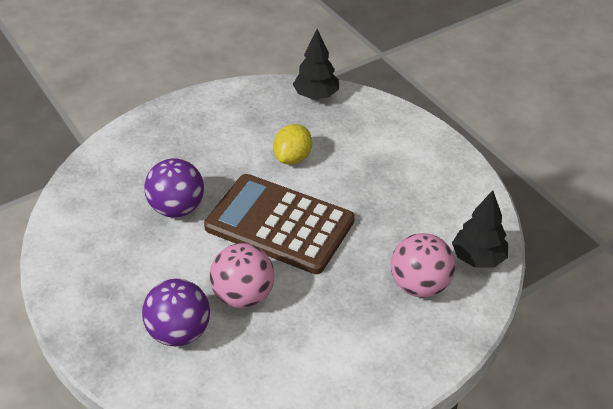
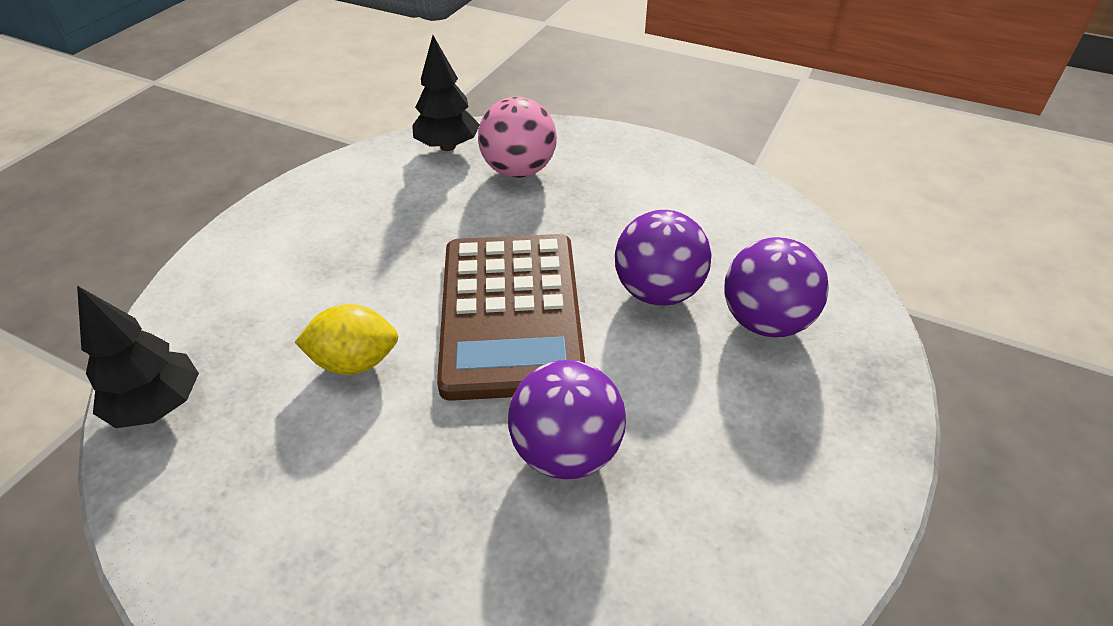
camera: 120 degrees left, 0 degrees up
(243, 295) = (658, 292): pink ball -> purple ball

